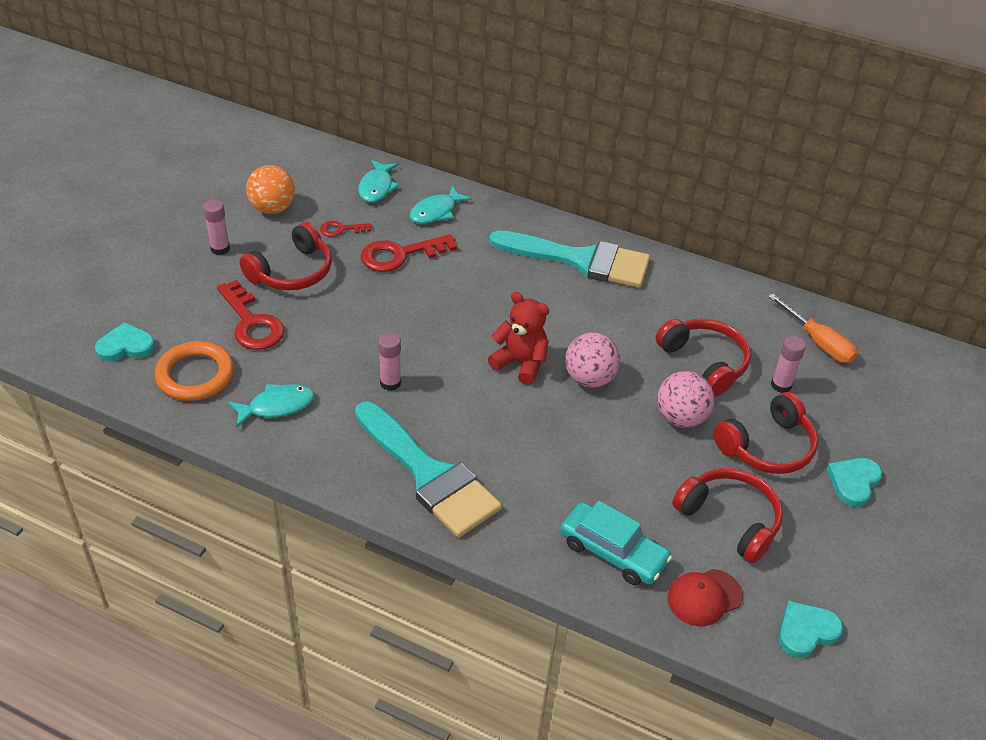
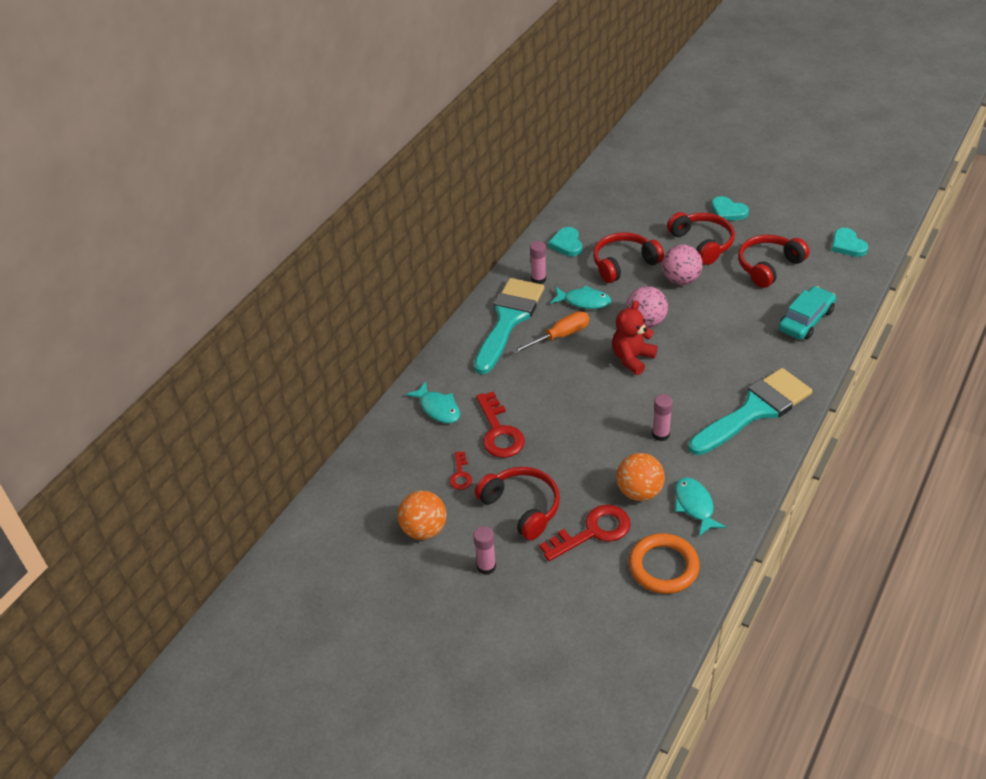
camera: 80 degrees left, 0 degrees up
(126, 346) = (630, 626): turquoise heart -> turquoise heart (567, 244)
(303, 361) = (639, 492): none -> orange ball
(376, 187) = (397, 451): turquoise fish -> turquoise fish (584, 301)
(704, 597) = (833, 283): red cap -> none
(781, 385) = (643, 231): pink glue stick -> pink glue stick (538, 279)
(818, 342) = (599, 209): orange screwdriver -> orange screwdriver (560, 336)

